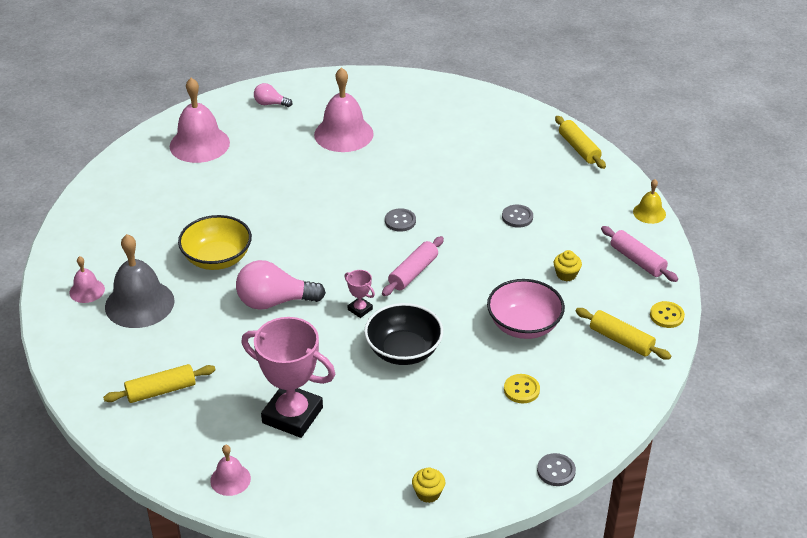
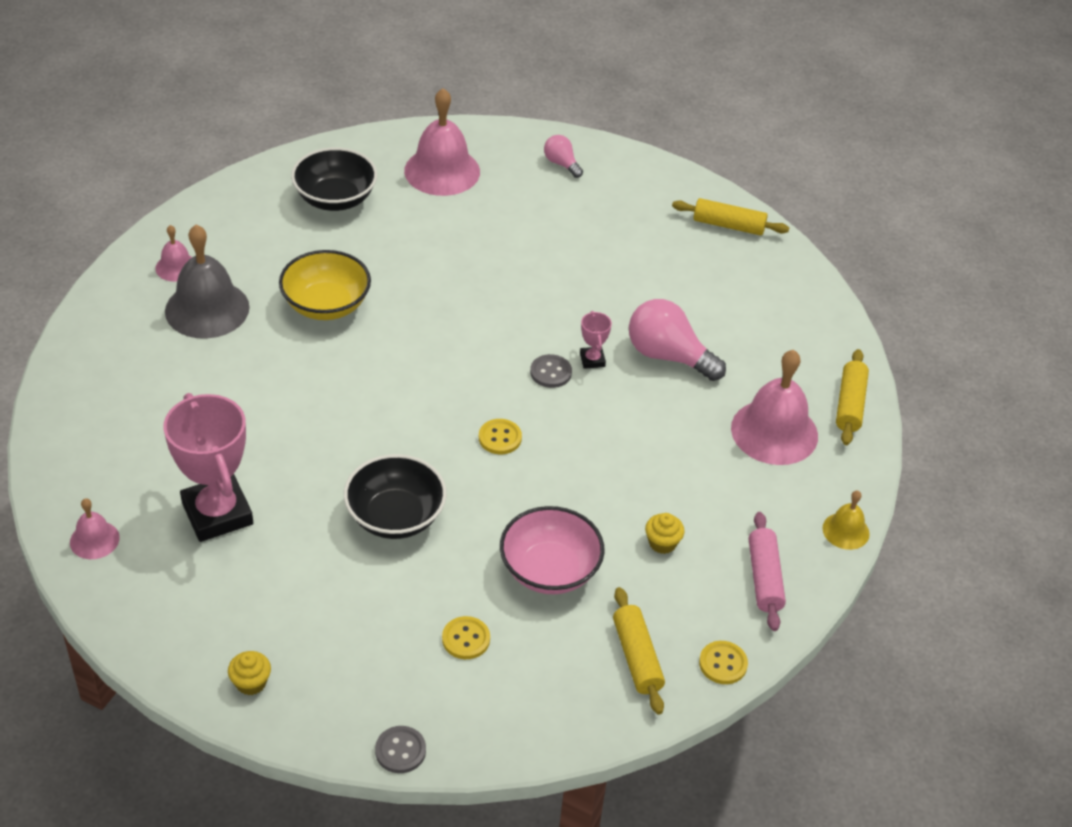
camera: 35 degrees right, 5 degrees up
(148, 195) = (335, 198): none -> black bowl
(161, 390) = (132, 410): yellow rolling pin -> yellow rolling pin (728, 225)
(274, 302) = (330, 384): pink light bulb -> pink light bulb (668, 356)
(343, 134) = (600, 239): pink bell -> pink bell (774, 432)
(360, 309) = (402, 444): pink trophy -> pink trophy (592, 360)
(413, 272) = (500, 438): pink rolling pin -> yellow button
(517, 217) = (683, 443): grey button -> none

